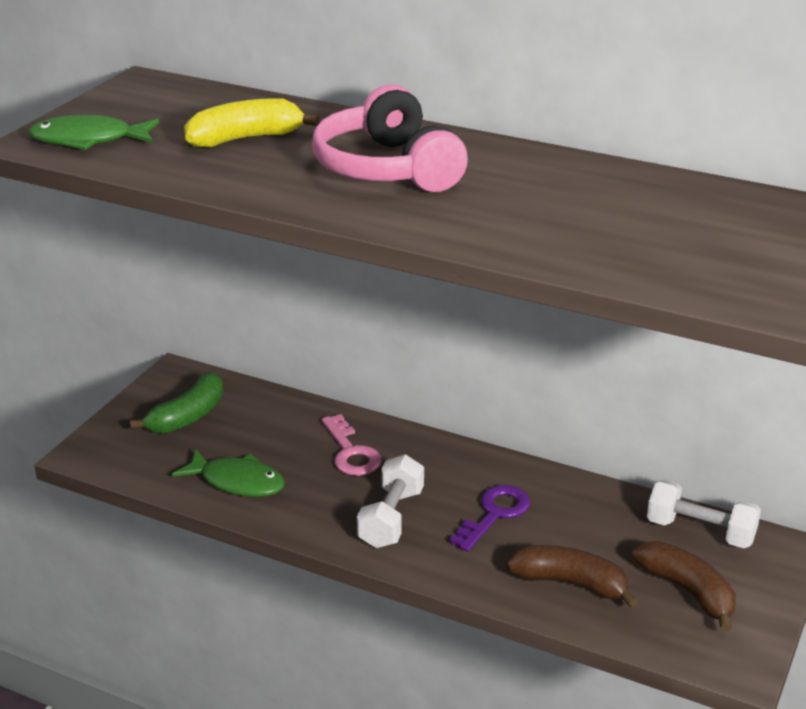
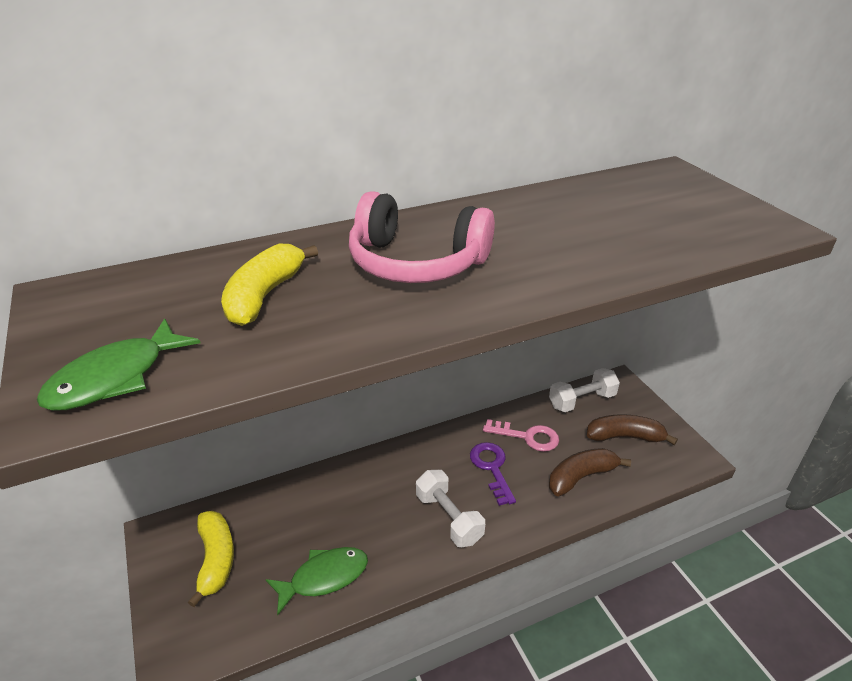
camera: 50 degrees left, 5 degrees up
(188, 416) = (216, 559): green banana -> yellow banana
(351, 452) = (363, 495): pink key -> pink key (527, 437)

